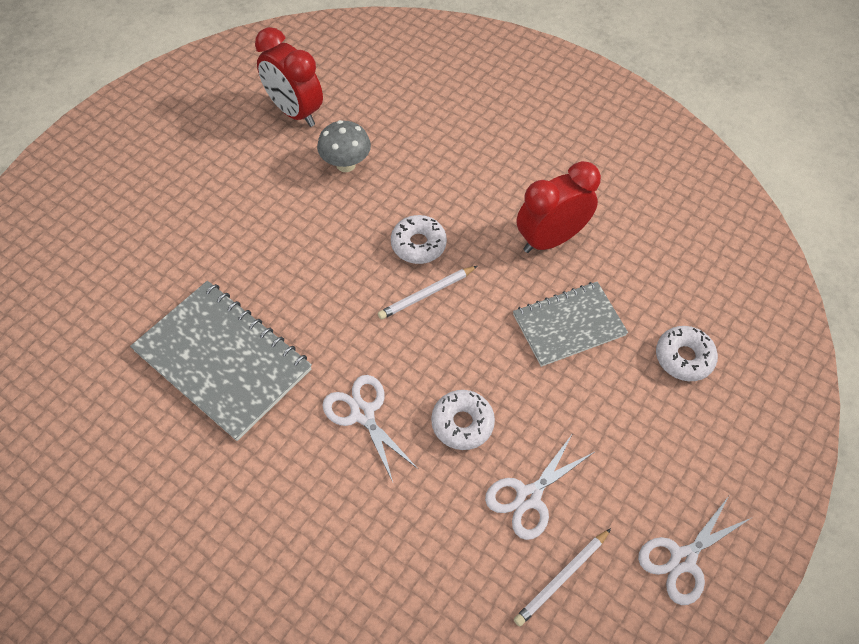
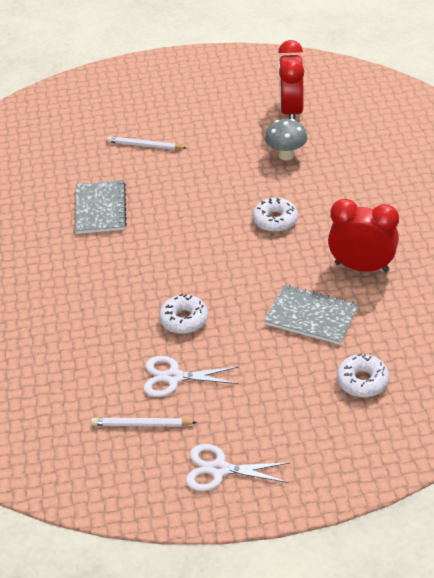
camera: 50 degrees right, 15 degrees down
(223, 360) = (100, 209): grey notebook -> grey notebook, size x0.65
(362, 413) = (138, 279): white scissors -> none
(426, 294) = (247, 247): white pencil -> white pencil (145, 145)

